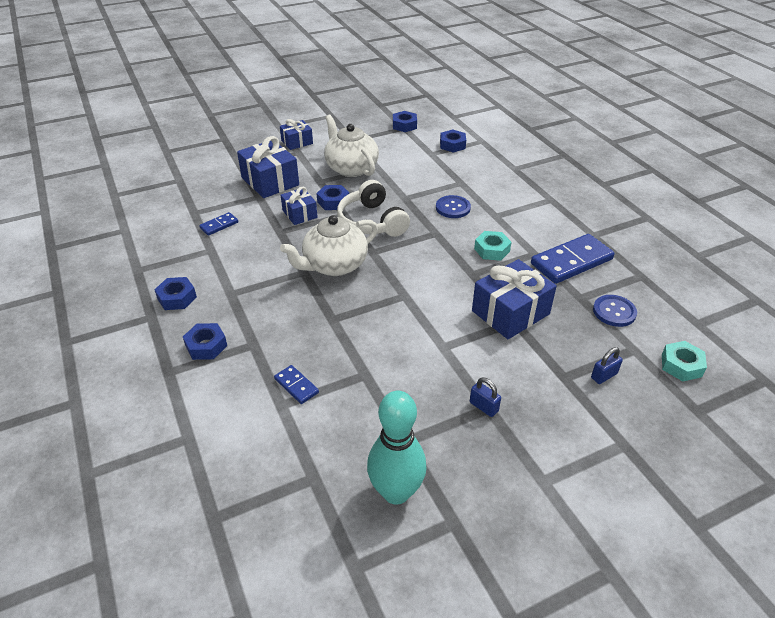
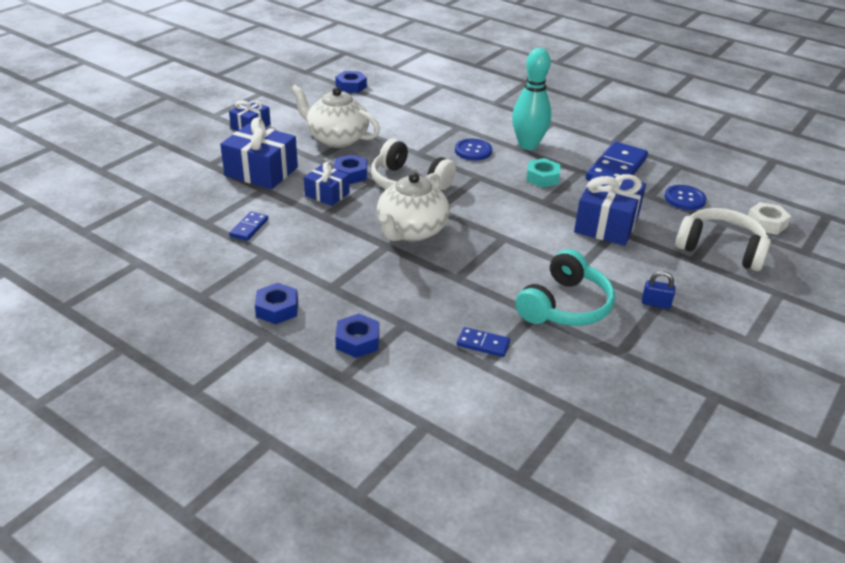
camera: 30 degrees left, 5 degrees down
(396, 492) = (651, 392): turquoise bowling pin -> turquoise bowling pin (528, 145)
(397, 377) = (565, 306): none -> turquoise headphones
(452, 145) = (417, 95): blue nut -> none
(604, 375) = (721, 249): blue padlock -> white headphones
(681, 365) = (766, 223): turquoise nut -> white nut

